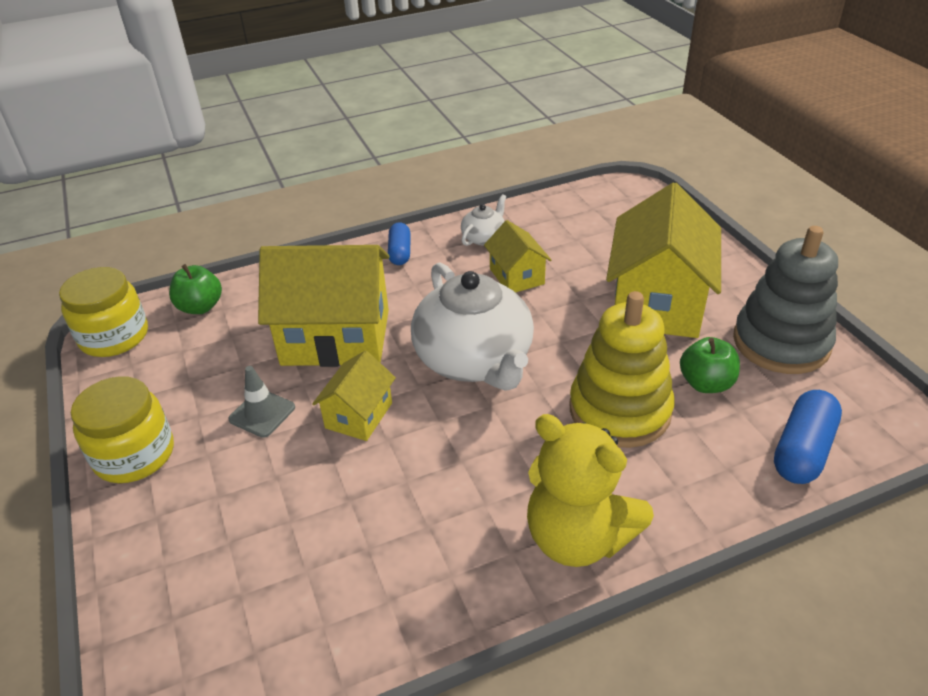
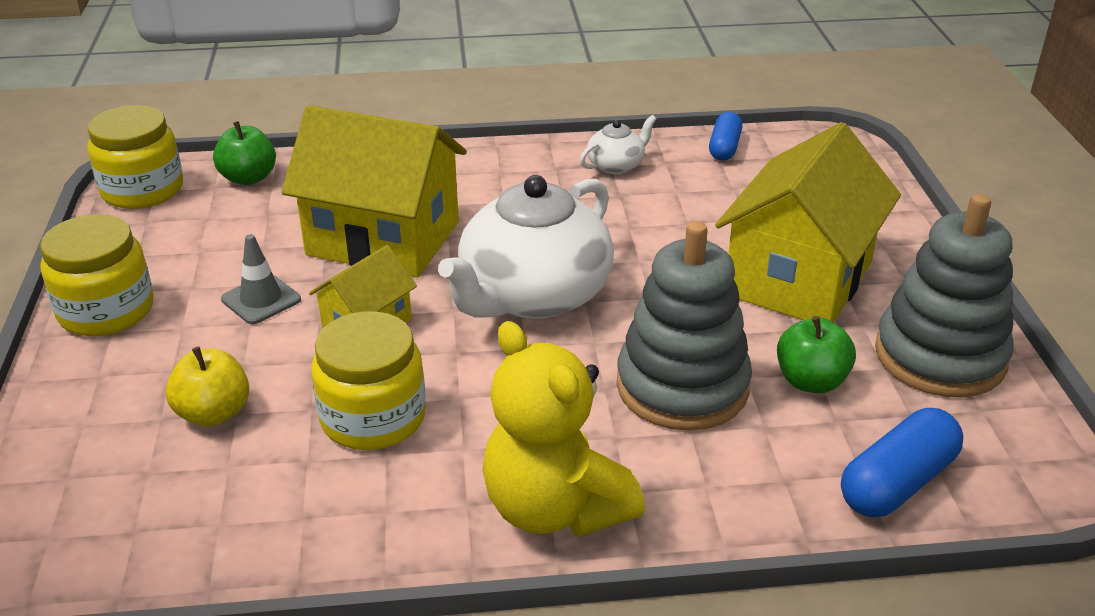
camera: 15 degrees right, 5 degrees down
(271, 526) = (214, 413): none -> yellow apple
(400, 252) = (505, 163): blue capsule -> blue capsule (724, 148)
(402, 496) = (373, 417): none -> yellow jar
(475, 360) = (533, 296): white teapot -> white teapot turned 45 degrees clockwise
(517, 276) = (634, 215): yellow house -> none
(619, 410) = (682, 387): yellow stacking toy -> grey stacking toy

